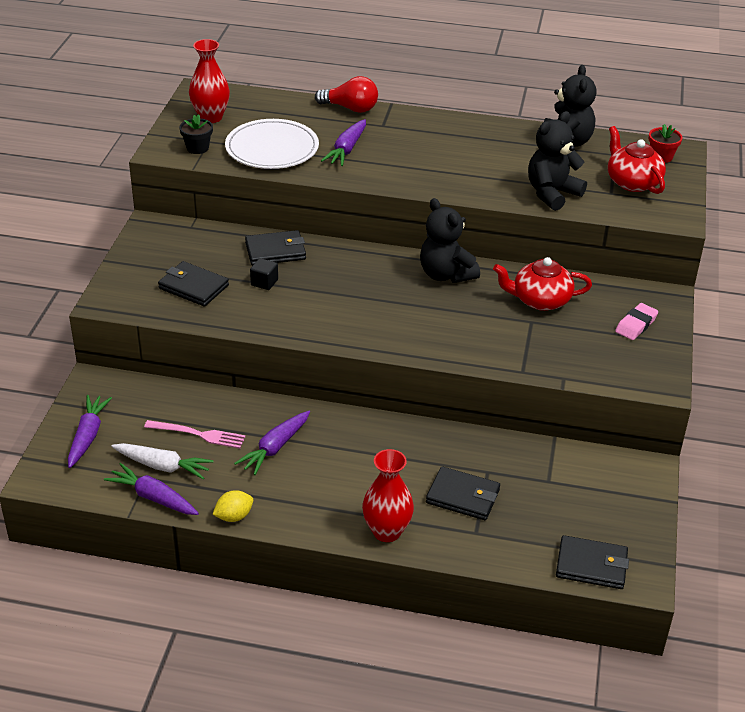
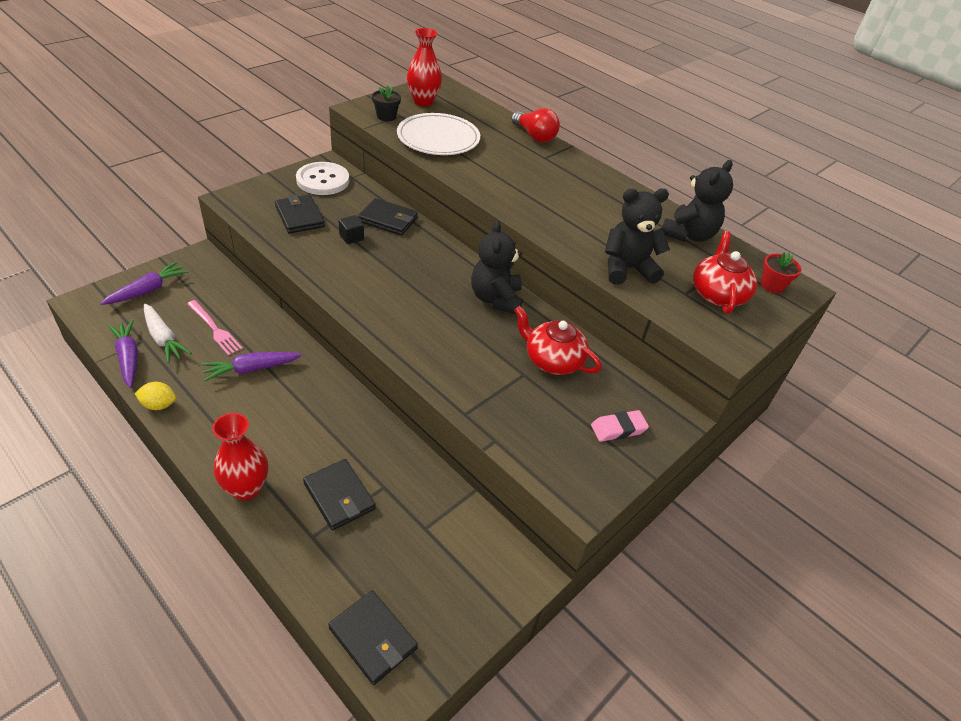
camera: 30 degrees right, 5 degrees up
(168, 243) = (323, 180): none -> white button
(346, 149) = (493, 162): purple carrot -> none

